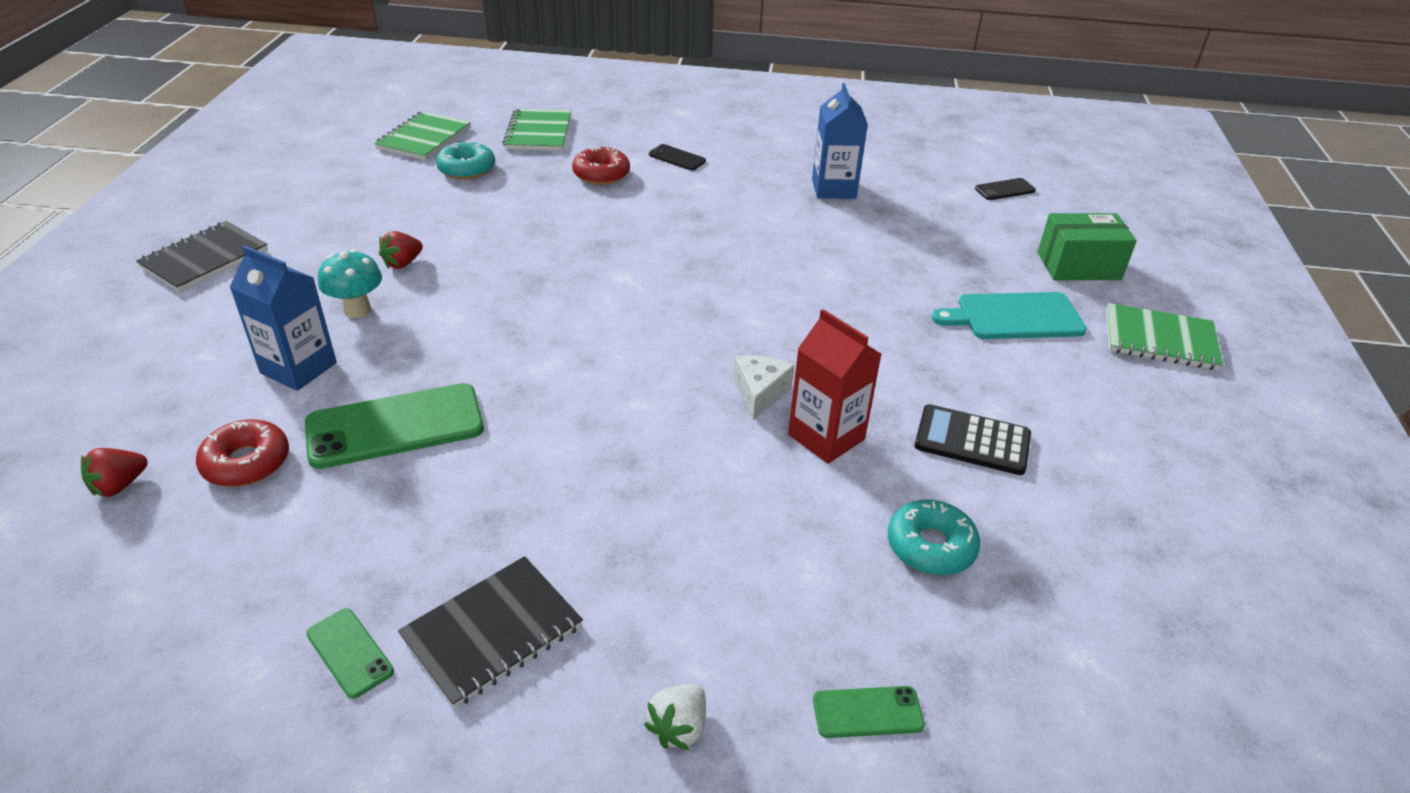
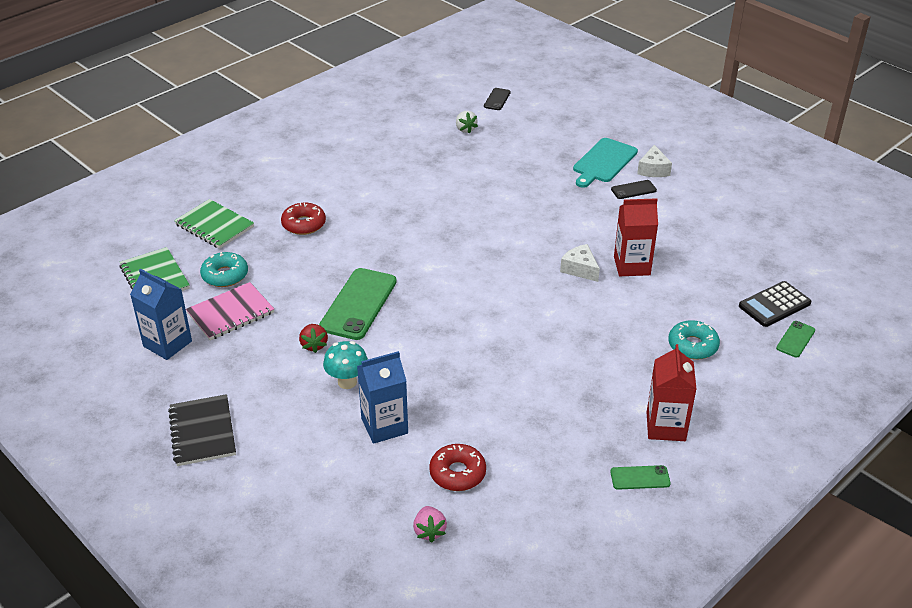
camera: 50 degrees left, 0 degrees up
(119, 486) = (429, 531): red strawberry -> pink strawberry
(395, 426) = (481, 405): green phone -> green phone (358, 304)
(409, 196) = (230, 313): none -> pink notebook
(492, 632) = (666, 426): black notebook -> red carton
(677, 158) = (322, 187): black phone -> black phone (633, 190)
(678, 728) = (763, 393): white strawberry -> white strawberry (465, 129)
(833, 189) = (427, 151): blue carton -> blue carton (167, 344)
(930, 546) = (726, 274): turquoise donut -> turquoise donut (692, 346)
(972, 441) = (675, 226): black calculator -> black calculator (774, 305)
(1067, 366) = (653, 170): none -> white cheese
(1078, 266) = (586, 120): green box -> none
(1160, 339) = (662, 134): green notebook -> none

